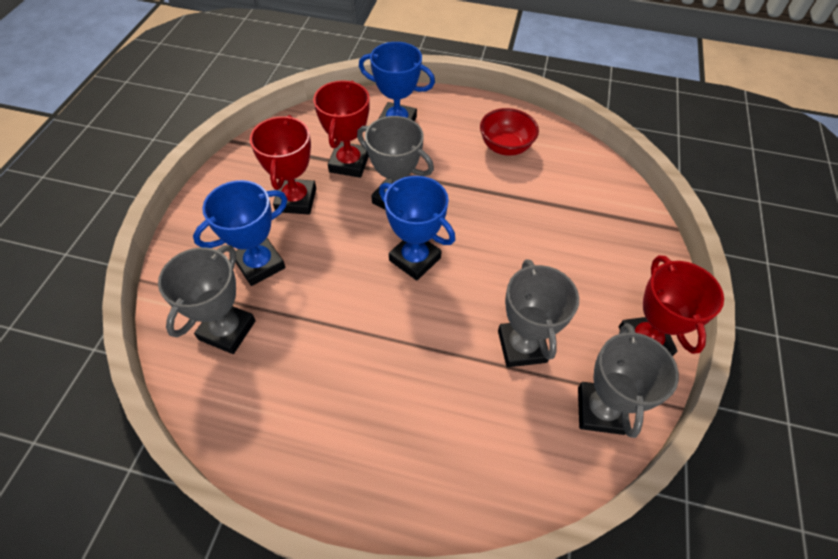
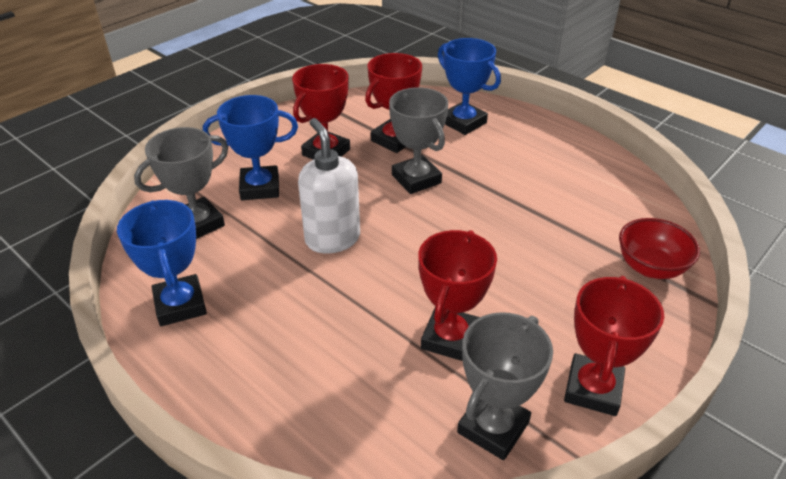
camera: 30 degrees right, 15 degrees down
(365, 292) = (332, 239): none -> white soap dispenser
(415, 259) = (398, 230): blue trophy -> blue trophy (180, 305)
(505, 147) = (561, 171): red bowl -> red bowl (650, 267)
(521, 346) = (450, 338): grey trophy -> red trophy

